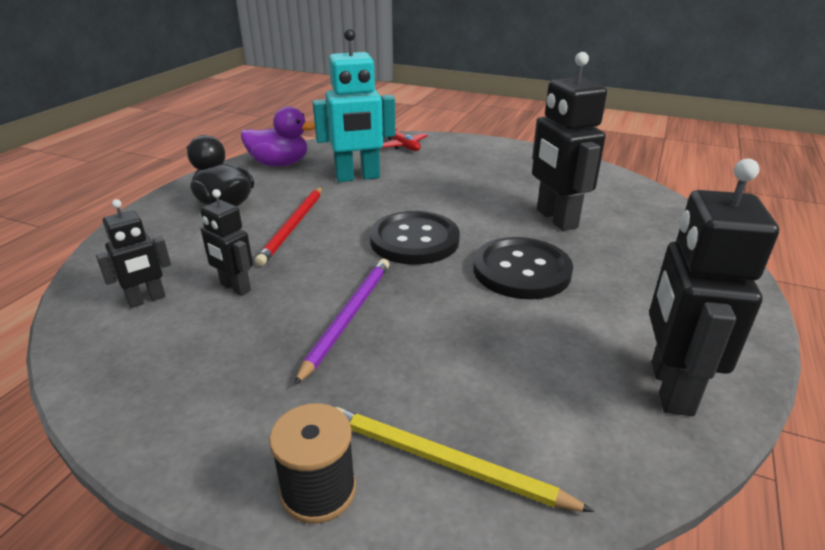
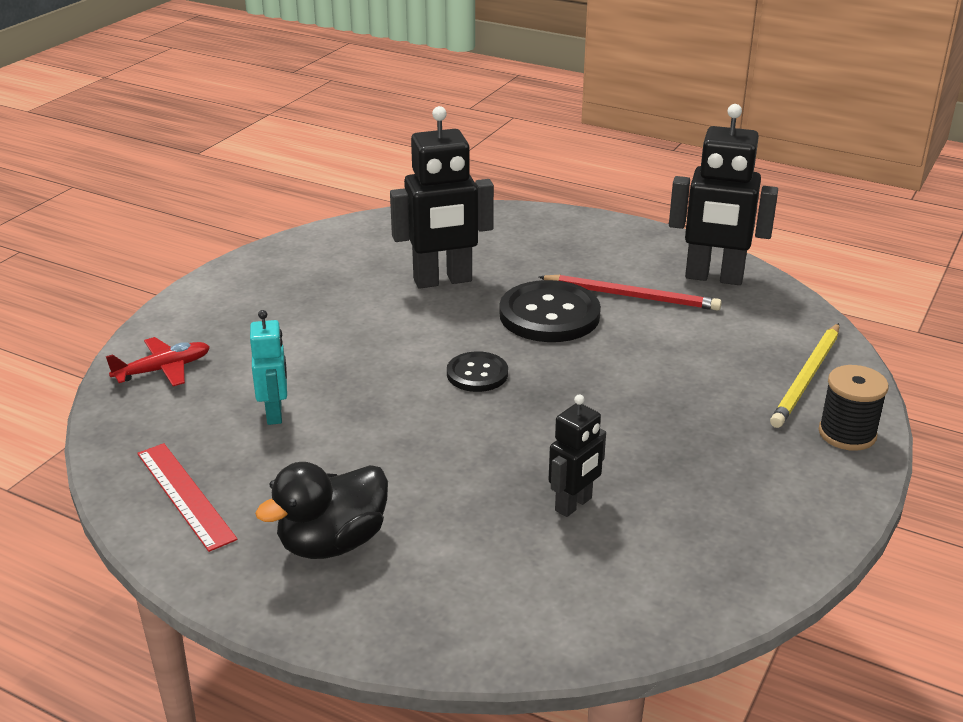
camera: 85 degrees left, 0 degrees up
(147, 300) = (599, 576): black robot -> none
(280, 164) = (185, 495): purple duck -> red ruler
(293, 226) = (423, 468): red pencil -> red pencil (632, 296)
(348, 317) = (631, 421): purple pencil -> none
(357, 177) = (275, 413): turquoise robot -> turquoise robot, size x0.56
(414, 240) = (477, 374): black button -> black button, size x0.57

